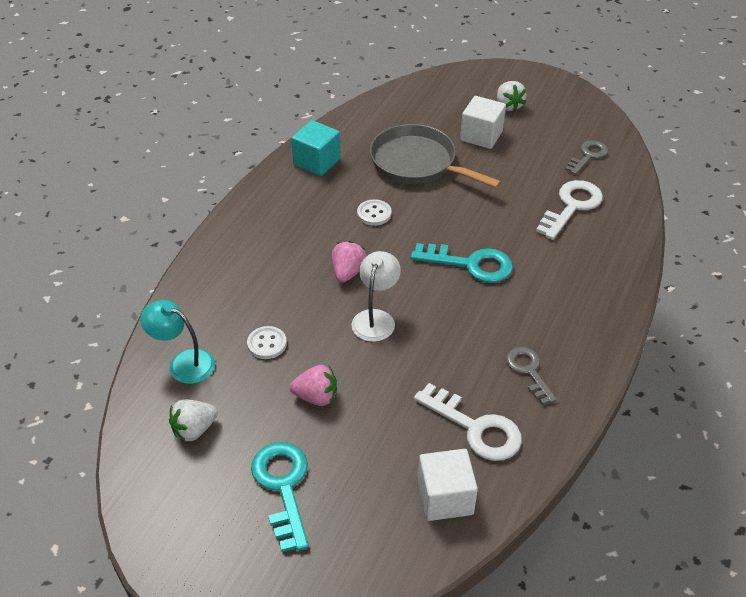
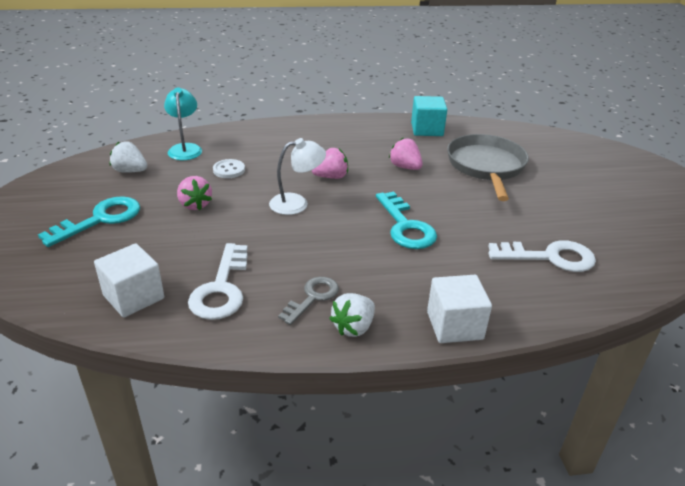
camera: 55 degrees right, 10 degrees down
(374, 214) = (405, 167): white button -> pink strawberry
(481, 136) = (563, 183): white cube -> white cube (454, 325)
(508, 106) = (622, 184): white strawberry -> white strawberry (353, 327)
(588, 156) = (632, 246): grey key -> none

